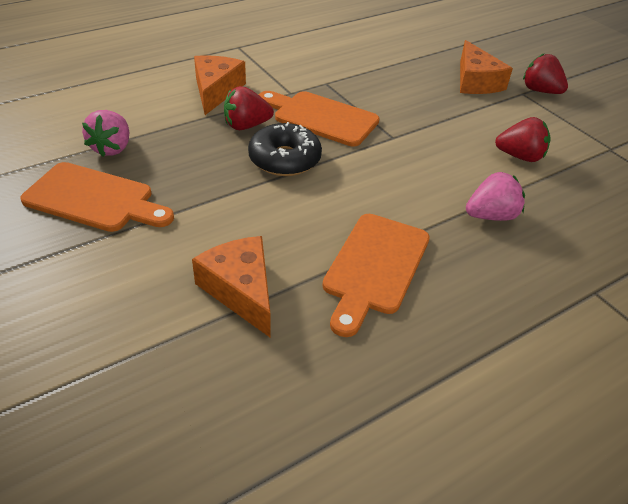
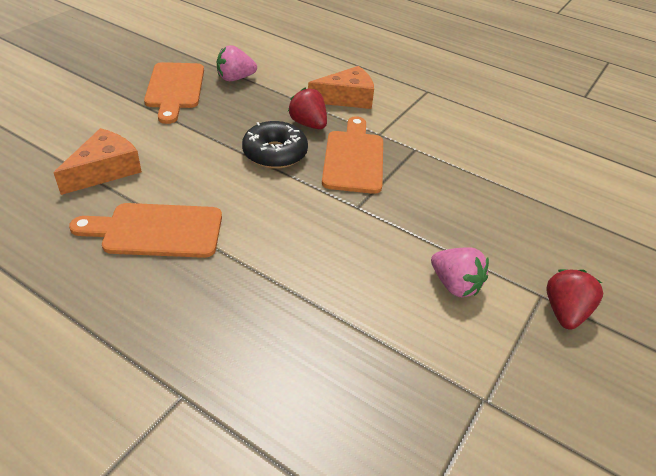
camera: 65 degrees right, 0 degrees up
(476, 81) = (526, 250): orange cheese -> none
(491, 216) = (269, 296): pink strawberry -> pink strawberry (455, 285)
(520, 156) = (395, 307): red strawberry -> none

